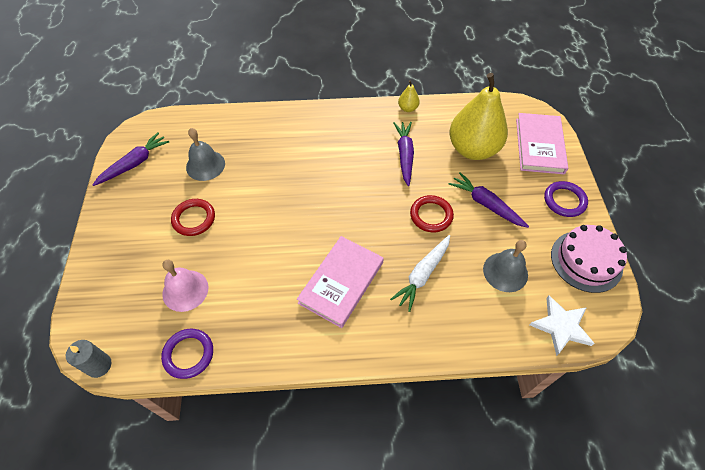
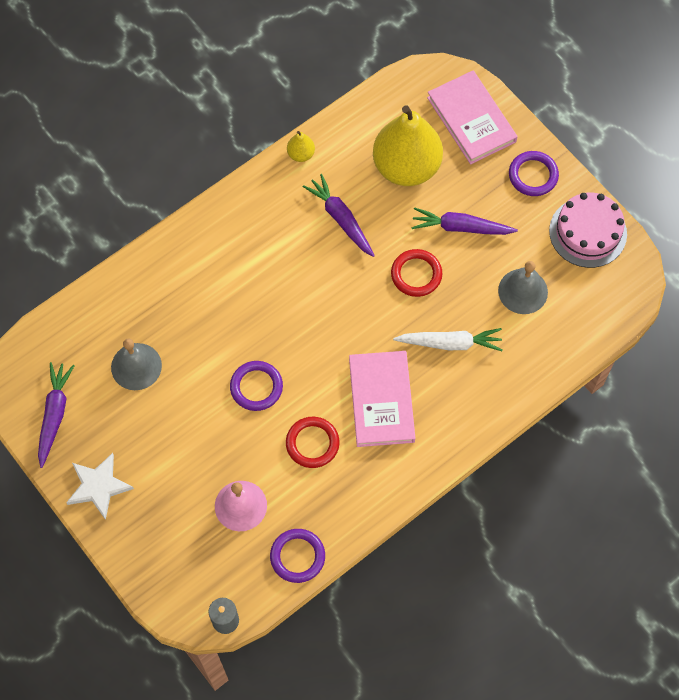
camera: 35 degrees left, 10 degrees up
(194, 219) = (181, 432): red ring -> red ring (312, 443)
(265, 221) = (256, 387): none -> purple ring
(422, 275) = (450, 343): white carrot -> white carrot turned 90 degrees counterclockwise
(561, 326) = (600, 314): white star -> white star (98, 486)

